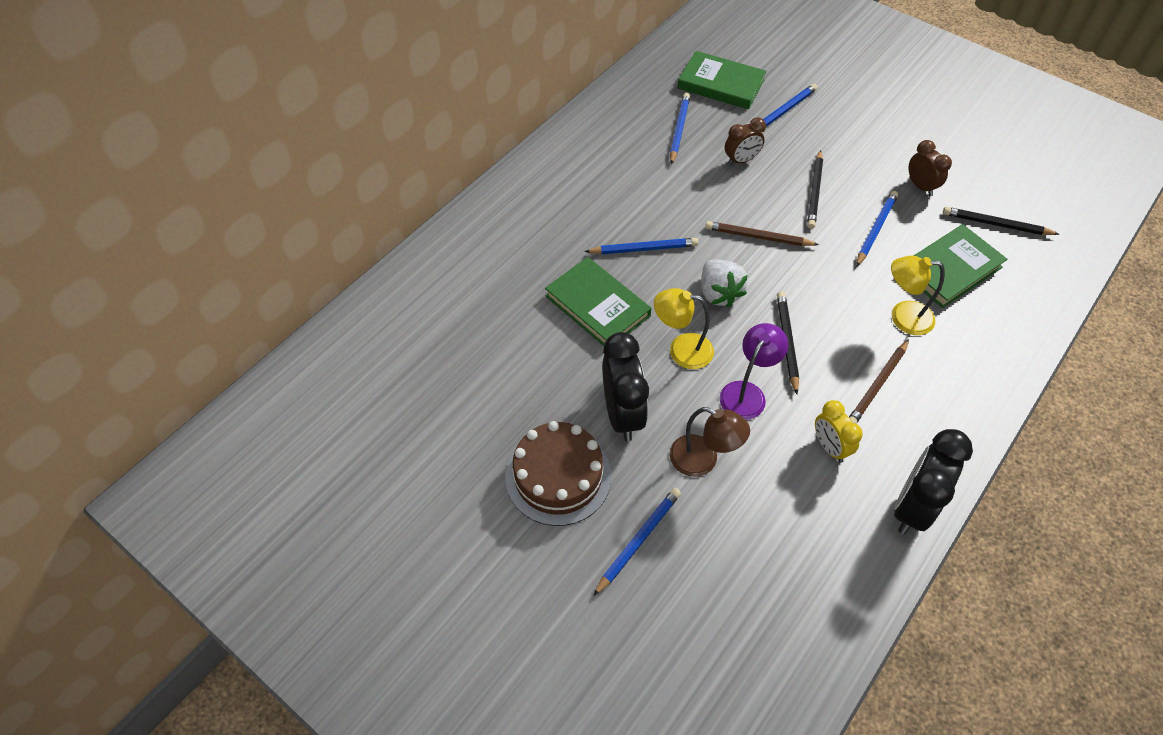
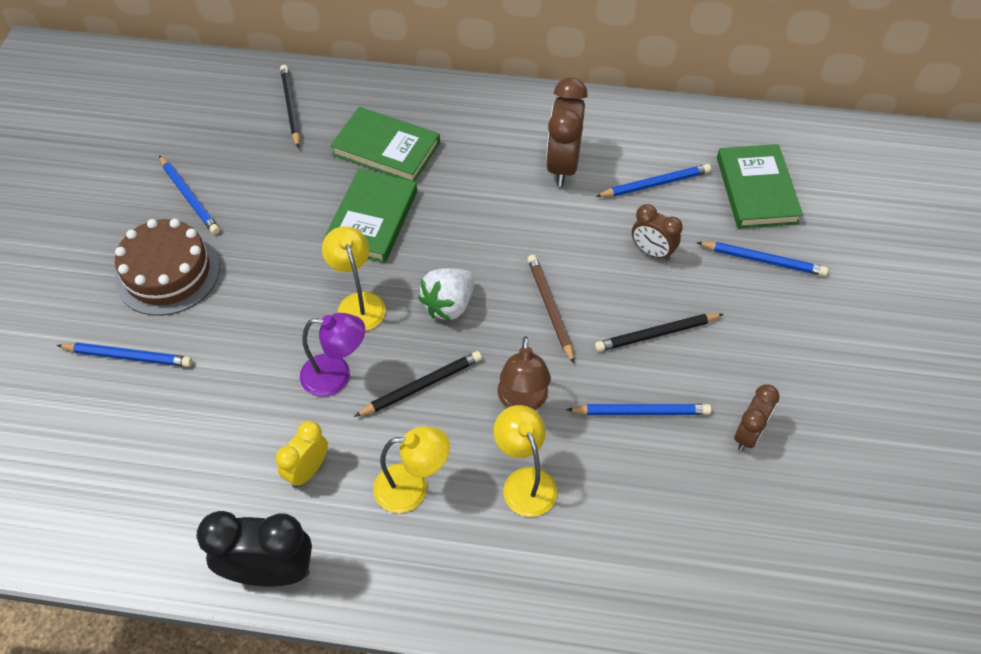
camera: 60 degrees right, 0 degrees up
(622, 414) = (257, 290): black clock -> none
(625, 169) = (563, 166): none -> brown clock
(644, 249) = (467, 223): blue pencil -> blue pencil (189, 197)
(703, 460) = (237, 371): brown lamp -> brown lamp (522, 401)
(877, 385) = (412, 488): brown pencil -> yellow lamp
(950, 269) = (633, 508): green book -> green book (386, 149)
(996, 224) = (746, 536): black pencil -> black pencil (291, 107)

